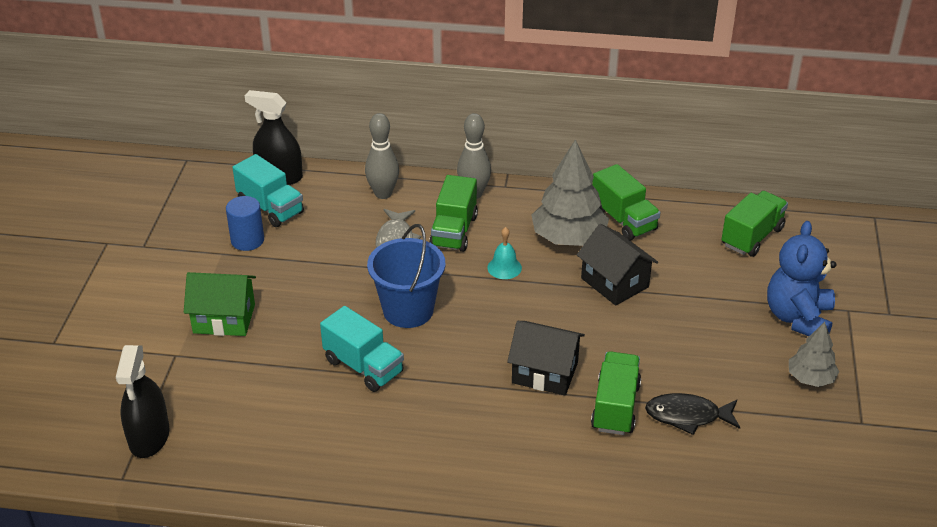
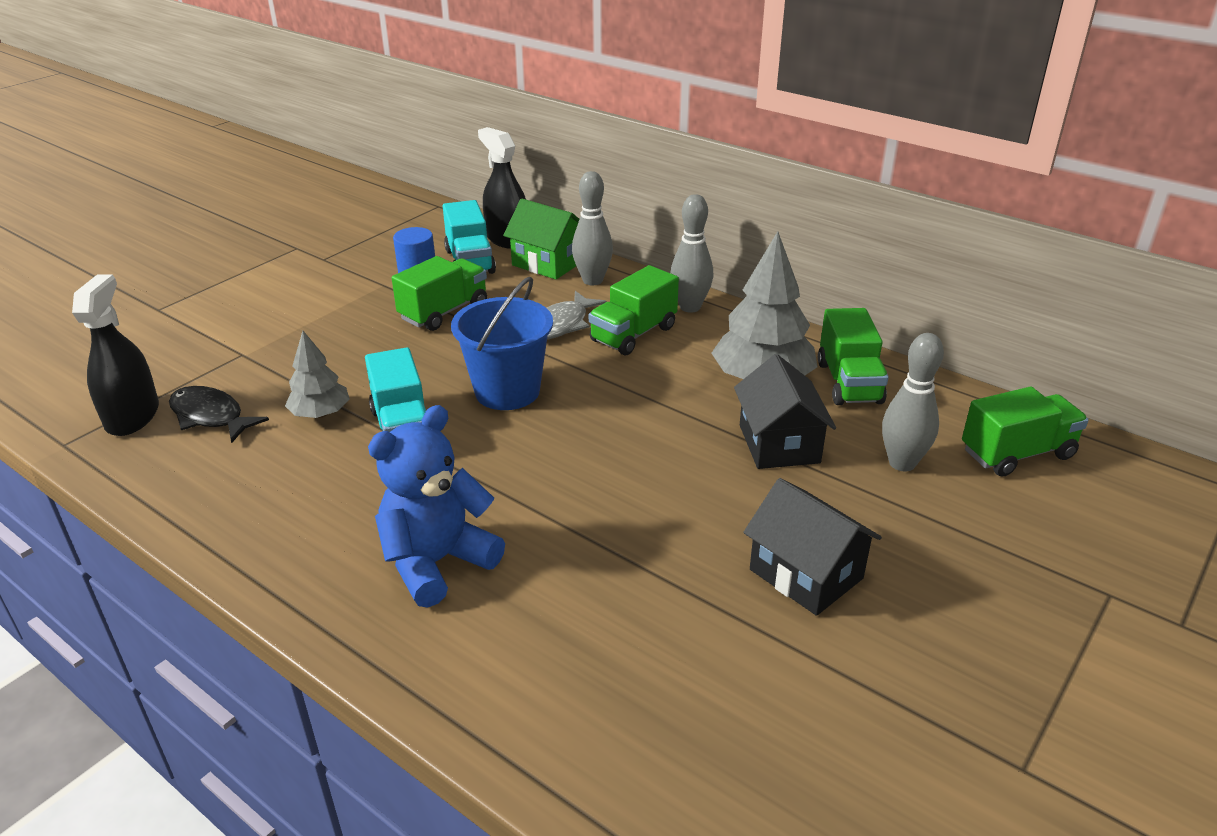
camera: 30 degrees right, 5 degrees down
(149, 437) = (132, 416): black spray bottle -> black spray bottle turned 150 degrees clockwise
(224, 318) = (321, 338): green house -> green house (548, 263)
(504, 267) = (656, 385): turquoise bell -> none
(545, 372) = (598, 511): black house -> black house (806, 574)
(615, 407) = (651, 587): green truck -> green truck (444, 312)
(687, 416) = (742, 639): black fish -> black fish (210, 416)
(694, 268) = (902, 463): none -> grey bowling pin
(798, 318) = (1016, 575): blue teddy bear -> blue teddy bear (437, 562)
(810, 378) = (978, 665): grey tree -> grey tree (320, 414)

